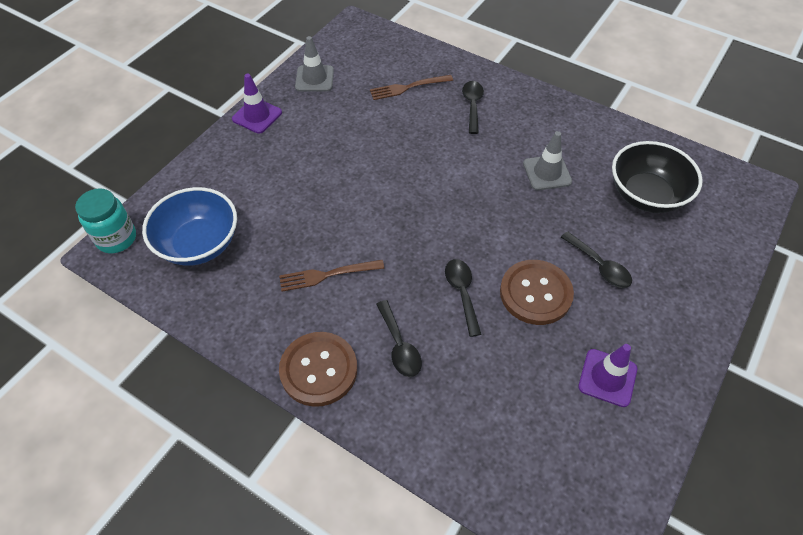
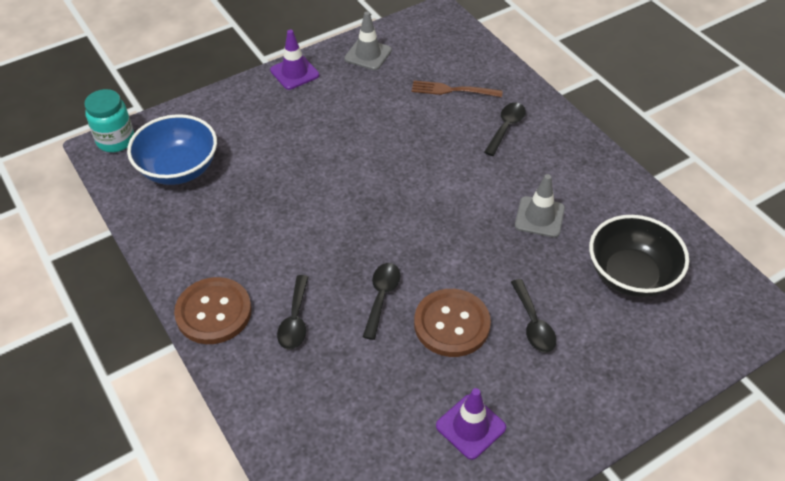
camera: 25 degrees right, 5 degrees down
(327, 275) = (270, 235): brown fork -> none

